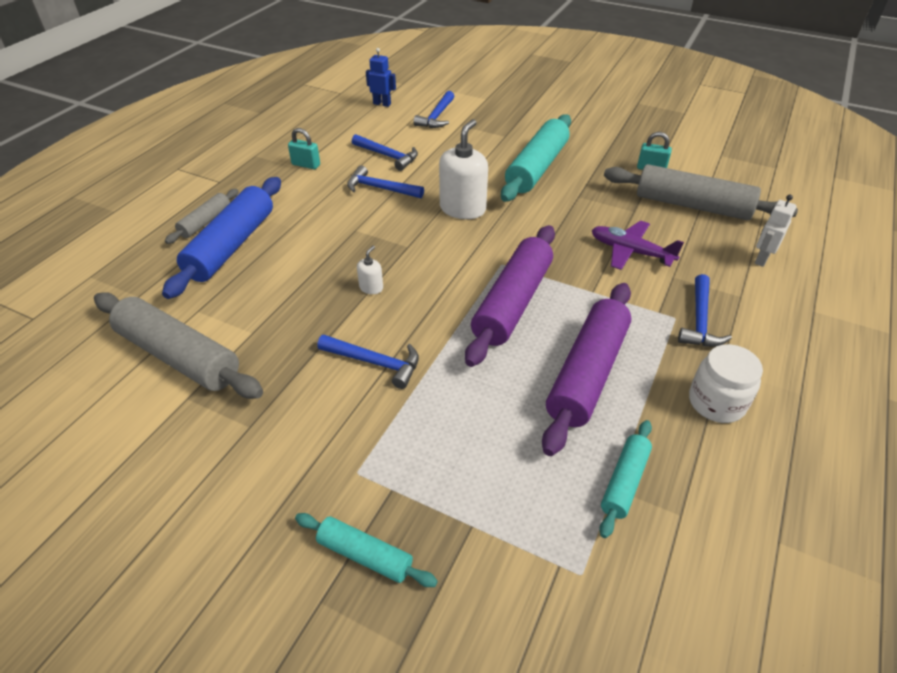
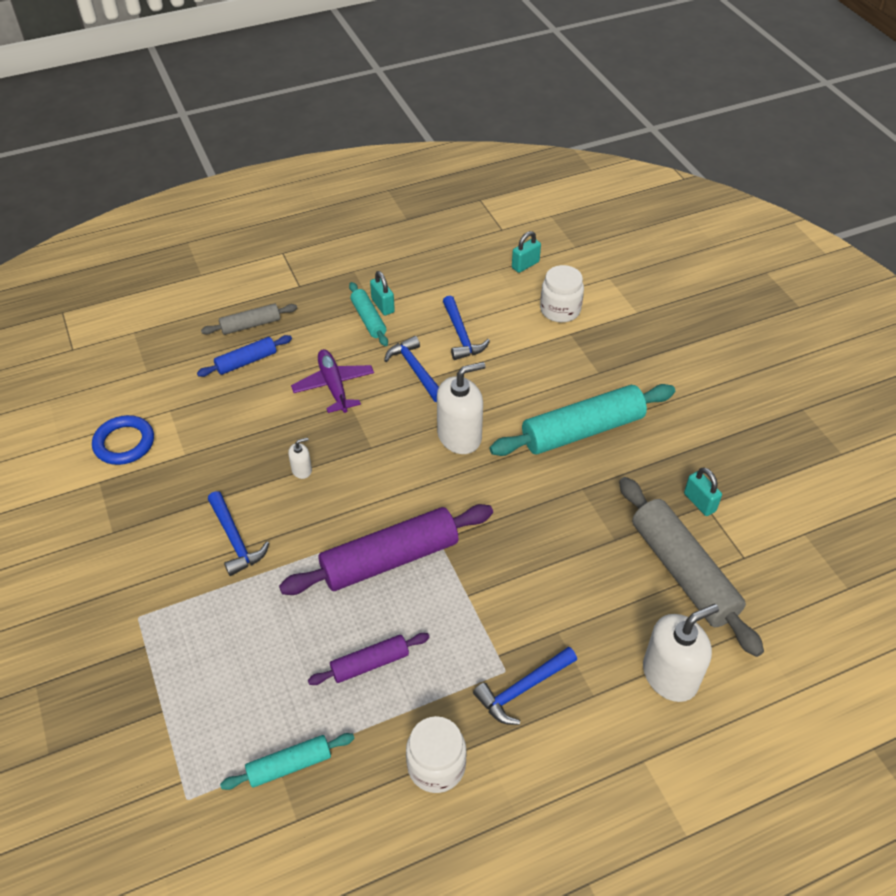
camera: 40 degrees right, 5 degrees up
(179, 356) = (124, 443): grey rolling pin -> blue ring
(231, 246) = (246, 361): blue rolling pin -> blue rolling pin, size x0.53
(365, 555) = (85, 677): turquoise rolling pin -> turquoise rolling pin (368, 319)
(382, 104) = (525, 265): blue robot -> turquoise padlock
(437, 116) = (560, 310): blue hammer -> white jar
(587, 373) = (370, 663): purple rolling pin -> purple rolling pin, size x0.53
(630, 251) = (552, 580): purple plane -> purple plane (334, 386)
(761, 259) = (670, 675): white robot -> white soap dispenser

